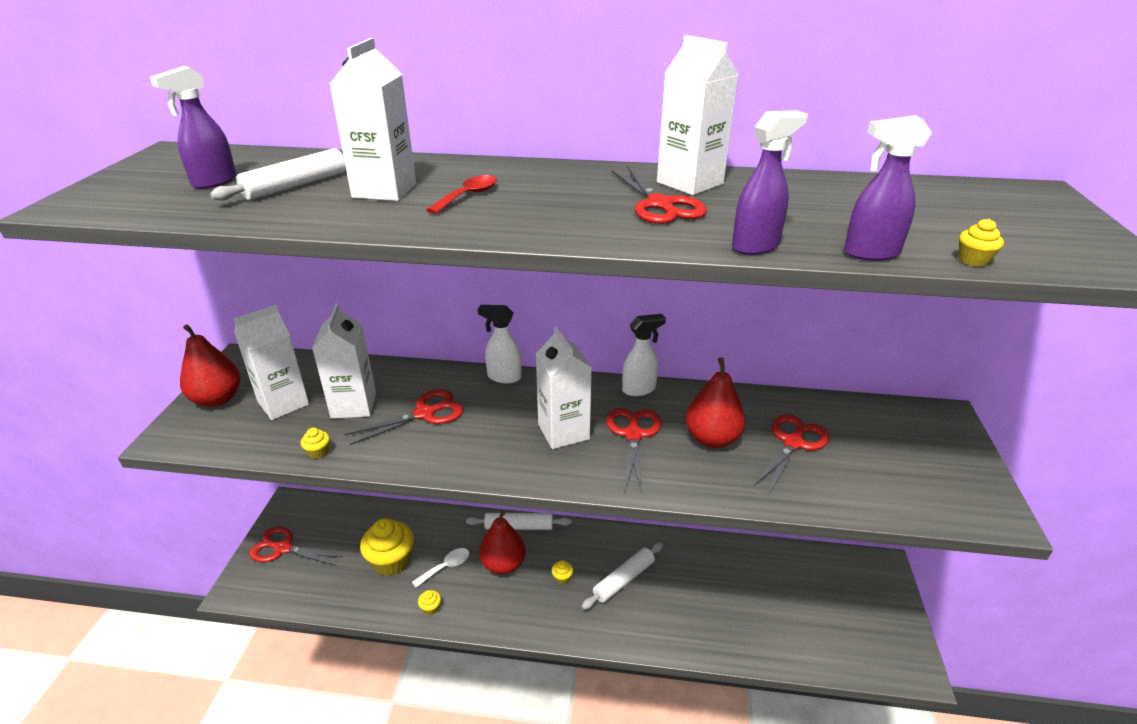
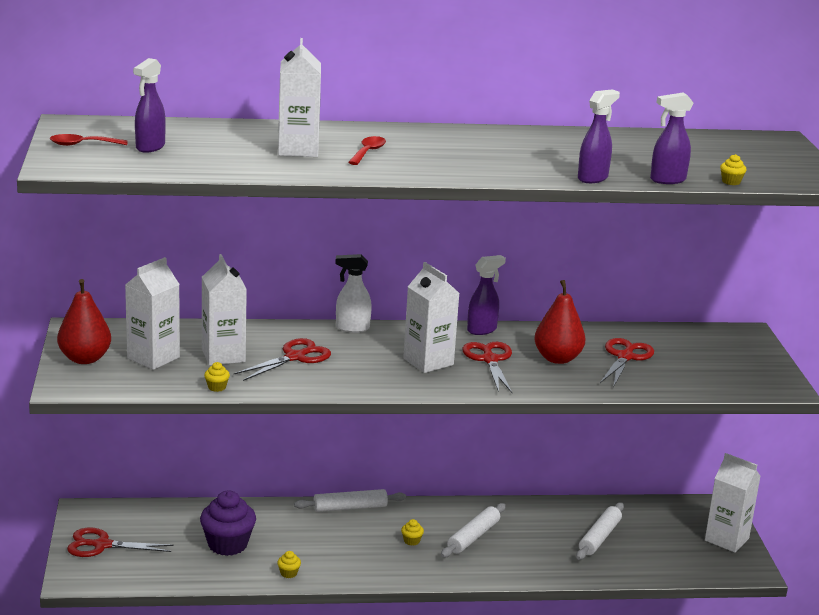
camera: 15 degrees left, 10 degrees down
(143, 177) = (82, 144): none -> red spoon
(296, 185) = (222, 148): white rolling pin -> white rolling pin (599, 537)
(391, 561) = (227, 544): yellow cupcake -> purple cupcake
(446, 567) = (288, 544): white spoon -> none
(503, 564) = (347, 536): red pear -> none
(639, 389) = (482, 330): white spray bottle -> purple spray bottle
(660, 205) = (515, 155): red scissors -> none
(689, 183) = (529, 139): white carton -> white carton (726, 539)

